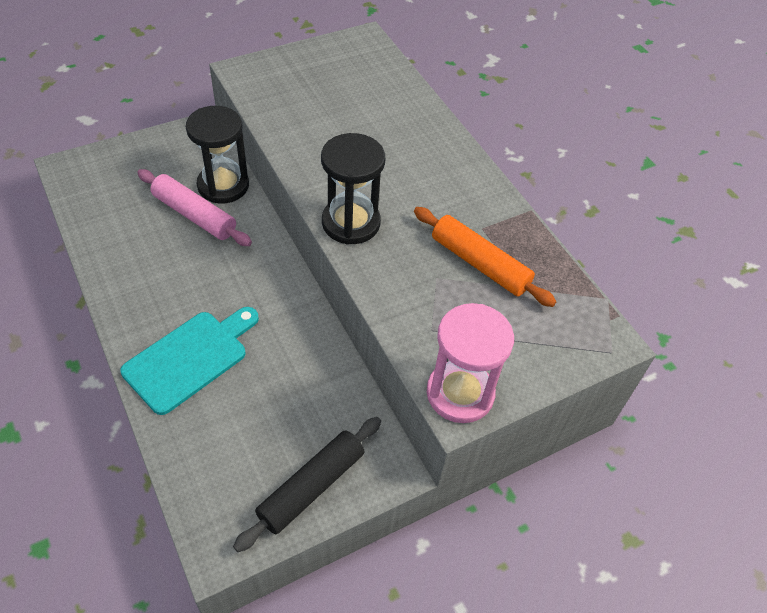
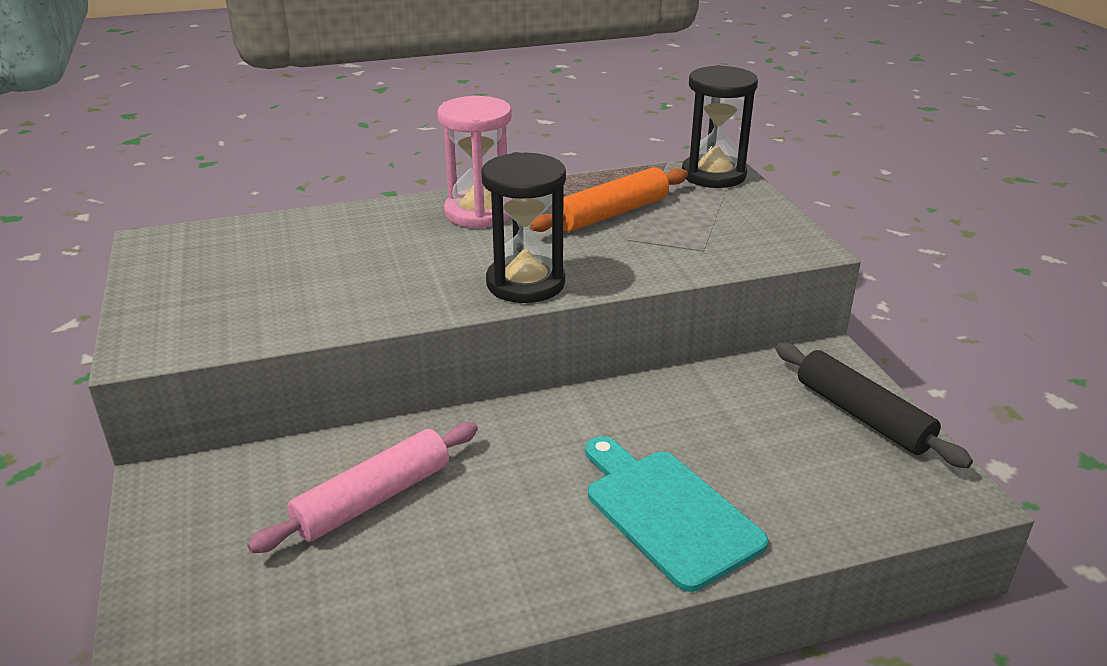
camera: 75 degrees left, 20 degrees down
(223, 185) = (319, 463): black hourglass -> black hourglass (713, 175)
(460, 393) = (788, 244): pink hourglass -> pink hourglass (479, 212)

